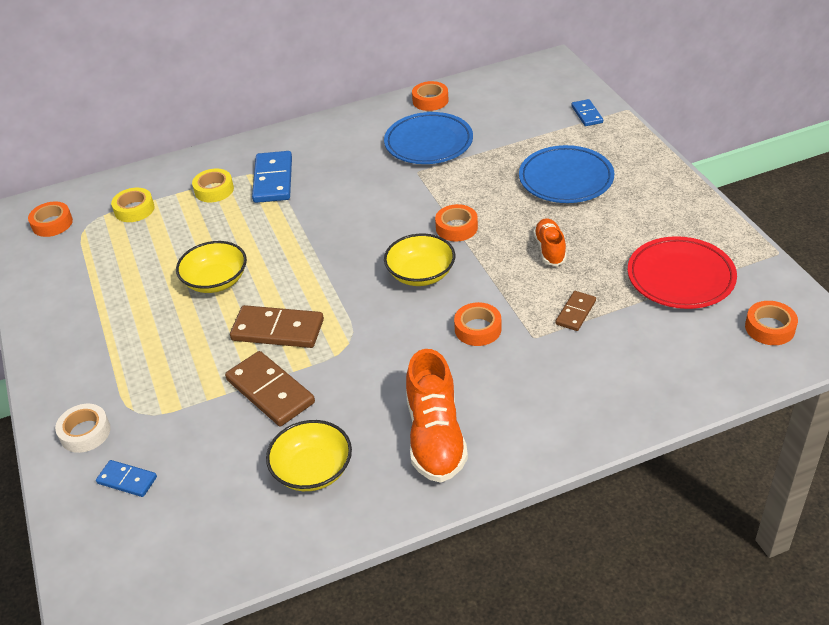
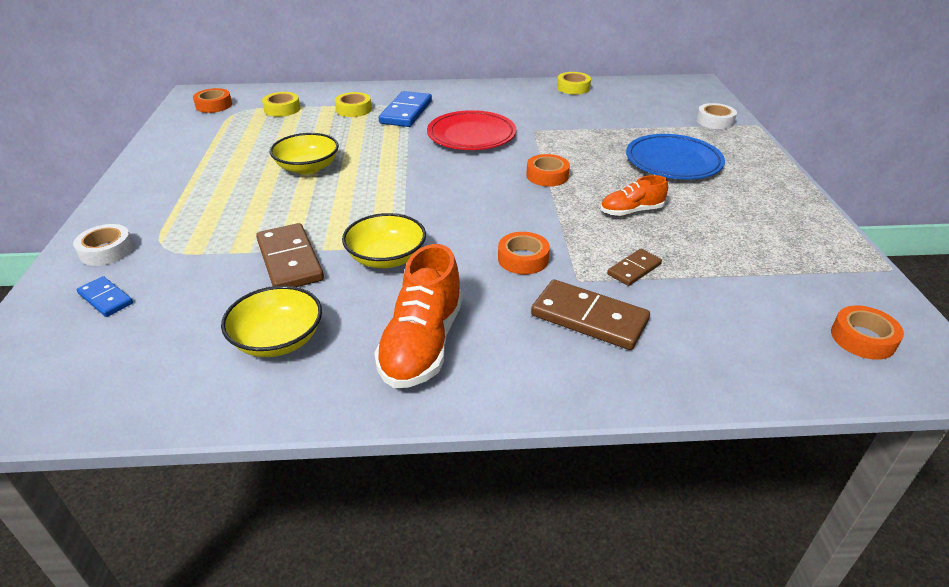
camera: 15 degrees right, 5 degrees down
(278, 330) = (333, 214): brown domino -> brown domino (589, 318)
(421, 274) = (492, 202): yellow bowl -> yellow bowl (386, 258)
(428, 143) = (555, 114): blue plate -> none
(430, 100) = (573, 88): orange tape -> yellow tape
(550, 249) = (631, 211): orange shoe -> orange shoe turned 120 degrees counterclockwise
(587, 114) = (714, 121): blue domino -> white tape
(680, 277) = (766, 265): red plate -> red plate (471, 135)

